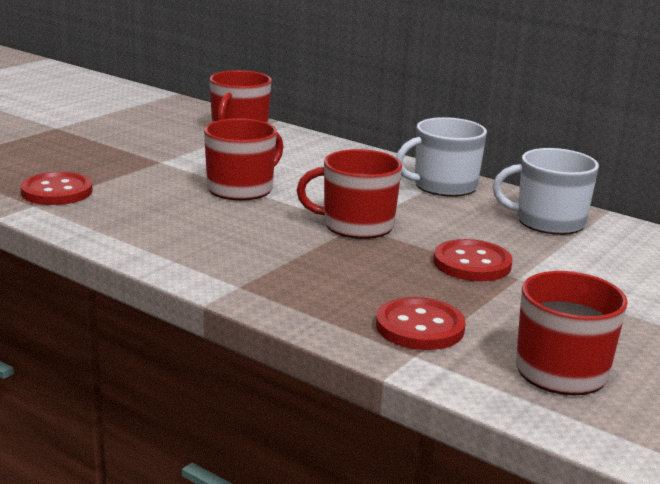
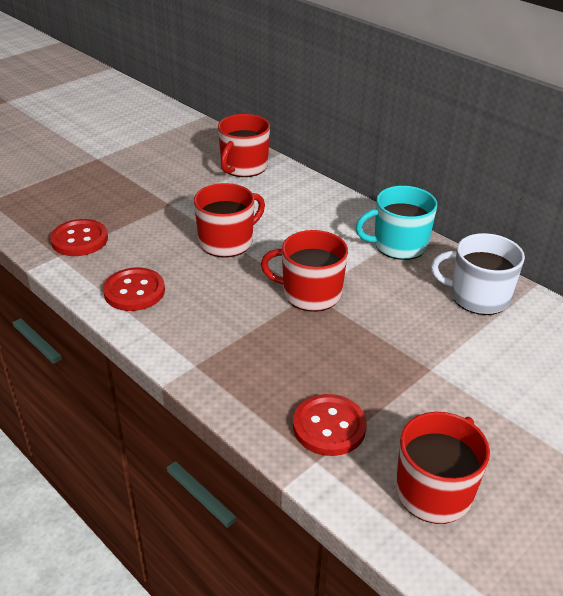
camera: 10 degrees right, 15 degrees up
(444, 186) = (399, 245): white mug -> turquoise mug
(472, 263) = (395, 348): red button -> red button (134, 291)

